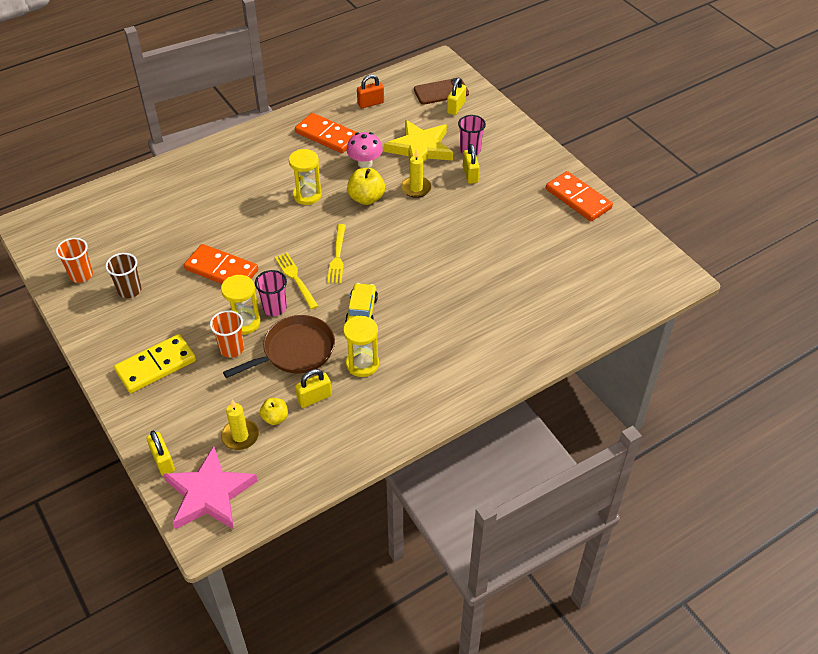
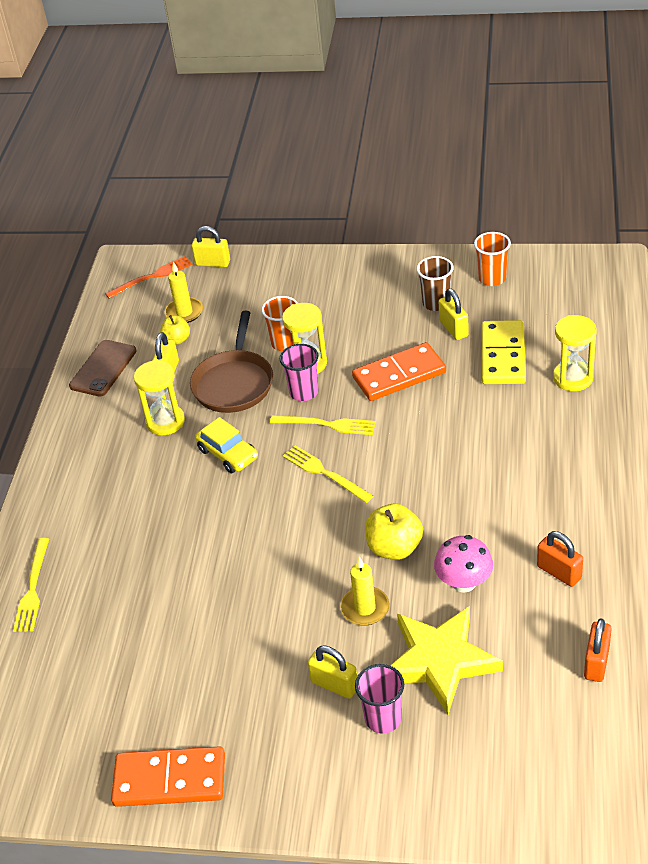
camera: 135 degrees right, 5 degrees down
(156, 365) = (319, 290): yellow domino -> yellow domino (503, 356)
(209, 494) = (152, 277): pink star -> orange fork
(307, 195) = (453, 495): yellow hourglass -> yellow hourglass (573, 378)
(327, 135) = (559, 572): orange domino -> orange padlock
(441, 92) = (554, 774): brown phone -> brown phone (103, 368)
(456, 107) = (497, 767): yellow padlock -> yellow padlock (453, 328)
(546, 331) = (32, 589): none -> yellow fork

